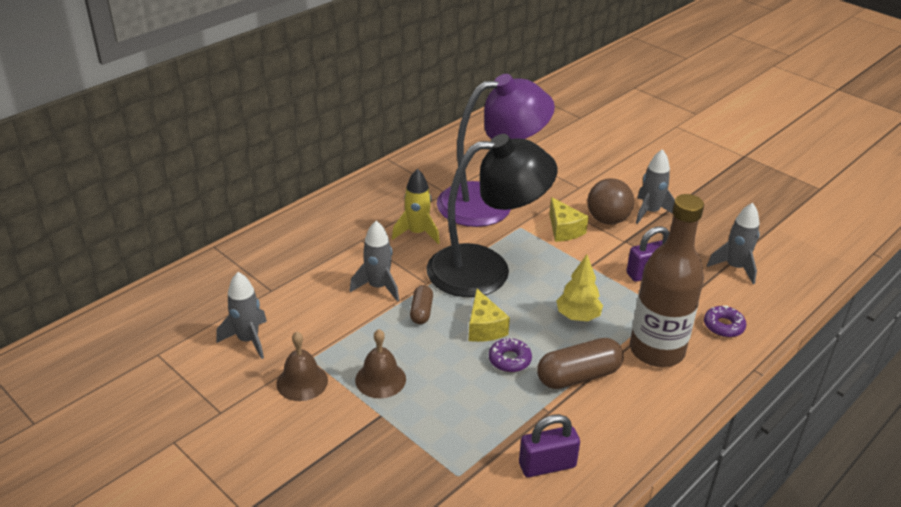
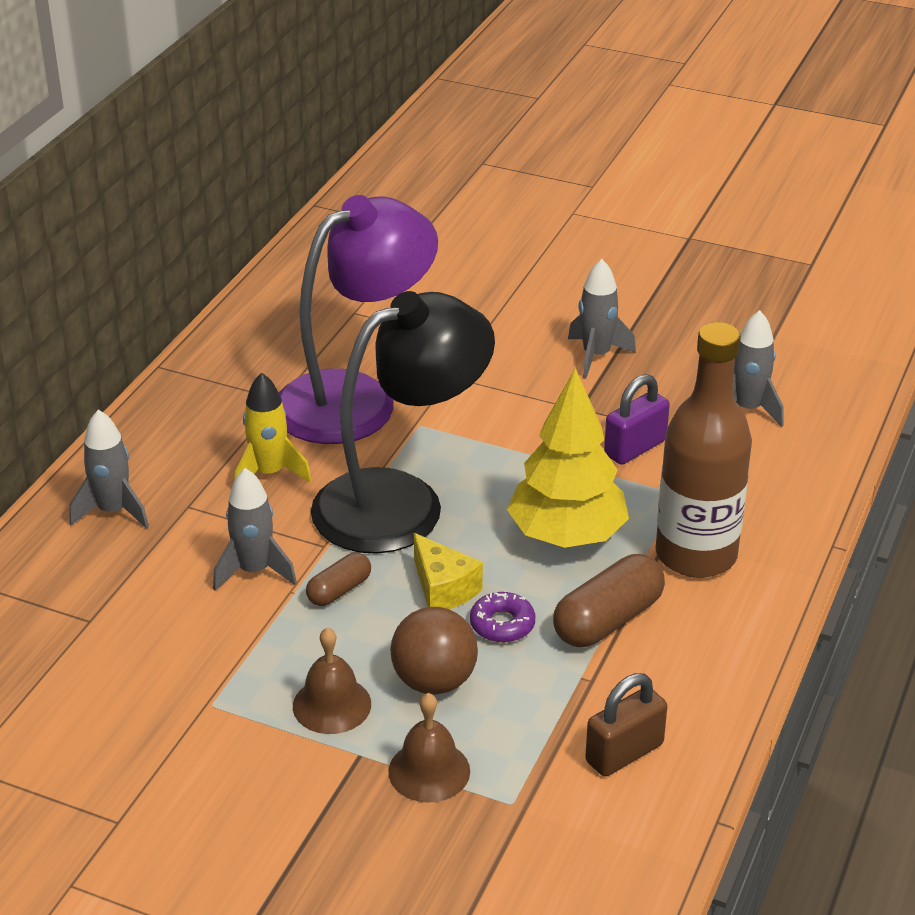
camera: 20 degrees left, 0 degrees up
(248, 340) = (98, 705): grey rocket -> grey rocket (113, 511)
(302, 382) = (217, 742): brown bell -> brown bell (429, 771)
(421, 311) = (339, 590): brown capsule -> brown capsule turned 60 degrees clockwise
(547, 465) = (624, 753): purple padlock -> brown padlock
(564, 230) = (486, 413): yellow cheese -> none
(578, 316) = (567, 536): yellow tree -> yellow tree, size x1.70
(607, 220) = (541, 382): brown ball -> brown ball (434, 681)
(723, 326) = (768, 496): purple donut -> none

